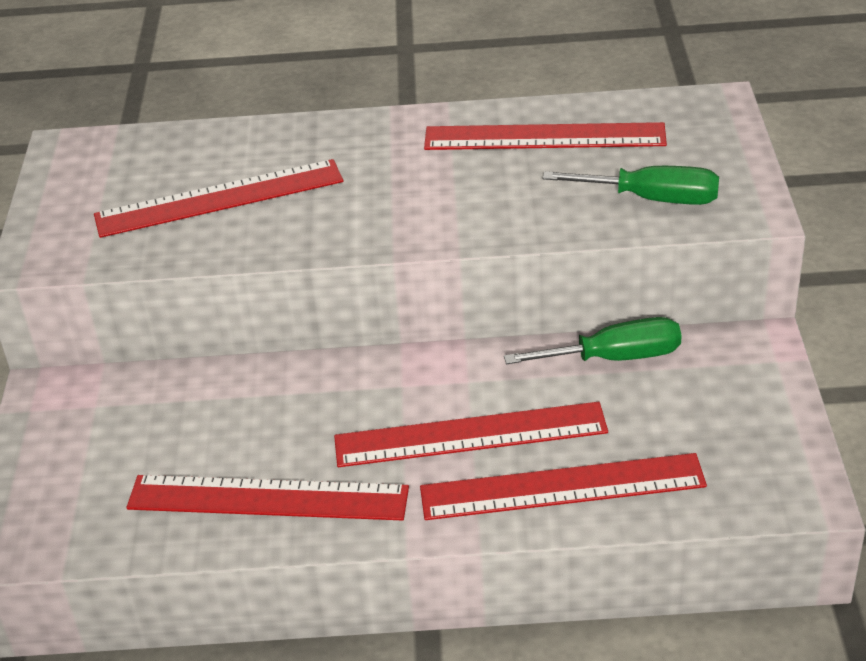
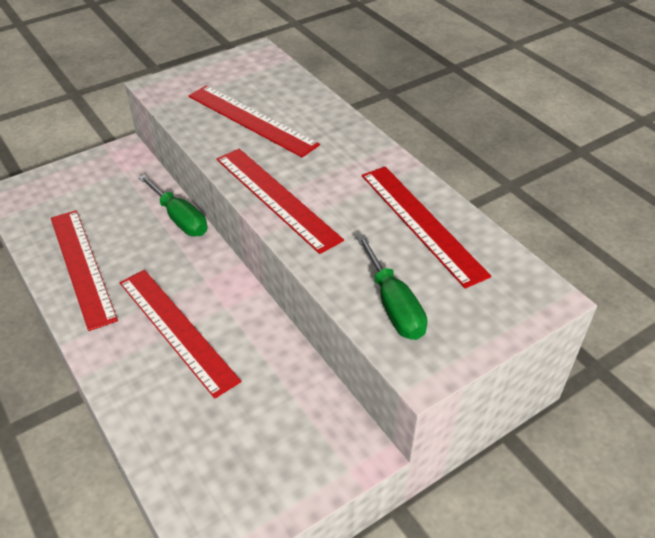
camera: 55 degrees right, 5 degrees up
(562, 486) = (151, 395): red ruler -> red ruler (276, 198)
(615, 358) = (292, 371): green screwdriver -> green screwdriver (180, 219)

